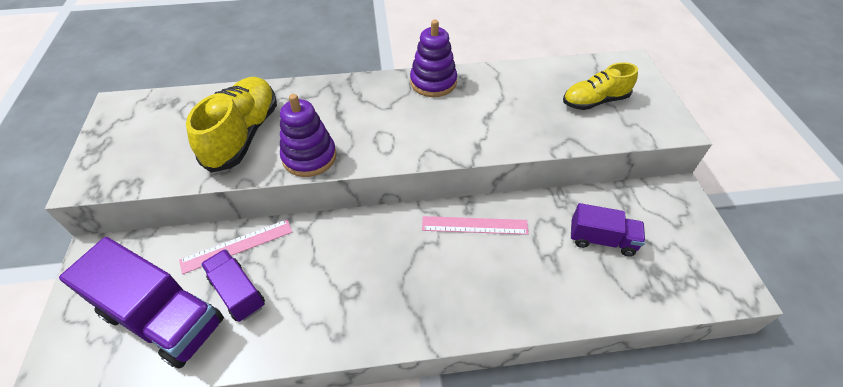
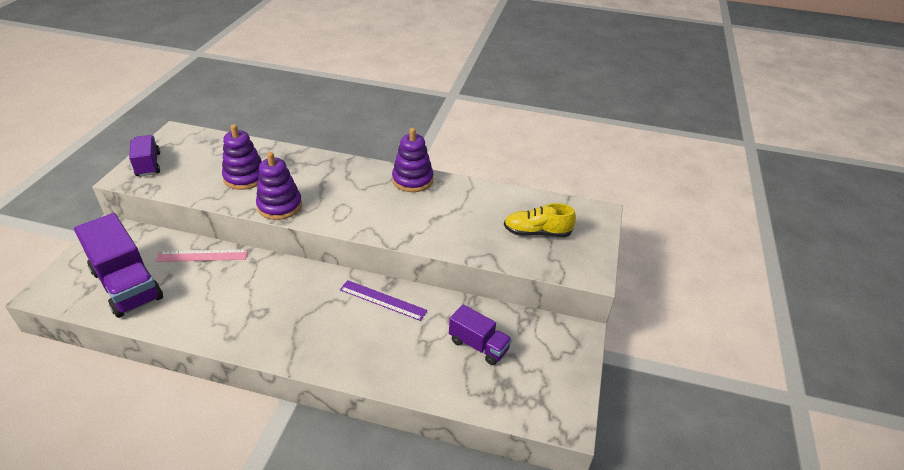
camera: 20 degrees right, 10 degrees down
(238, 292) = (183, 286): purple truck -> purple truck (148, 164)
(243, 135) = (245, 177): yellow shoe -> purple stacking toy
(474, 225) = (382, 300): pink ruler -> purple ruler

